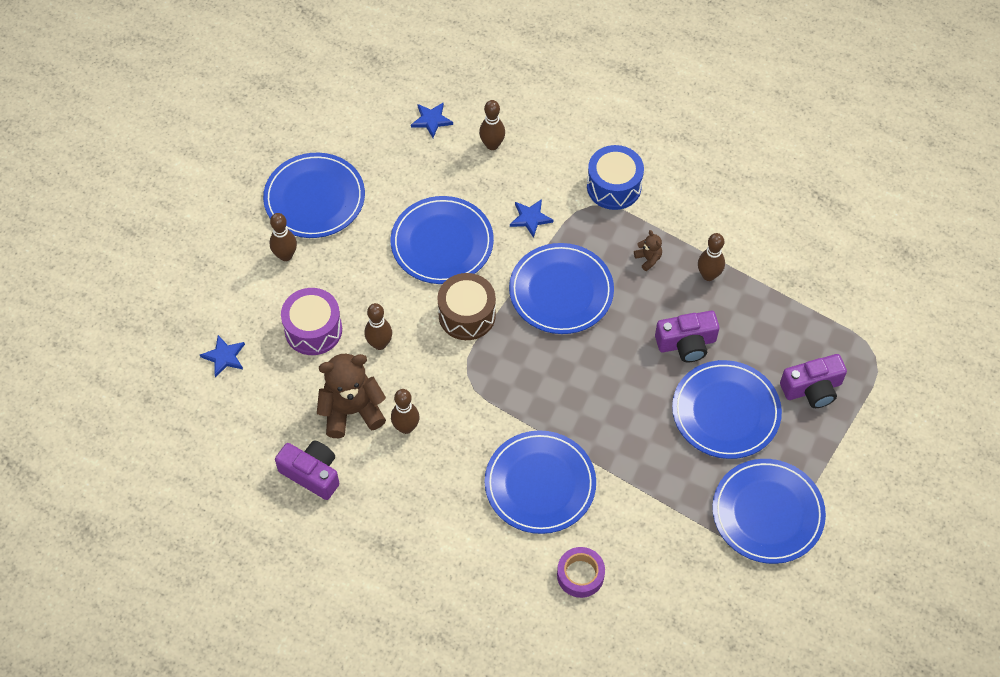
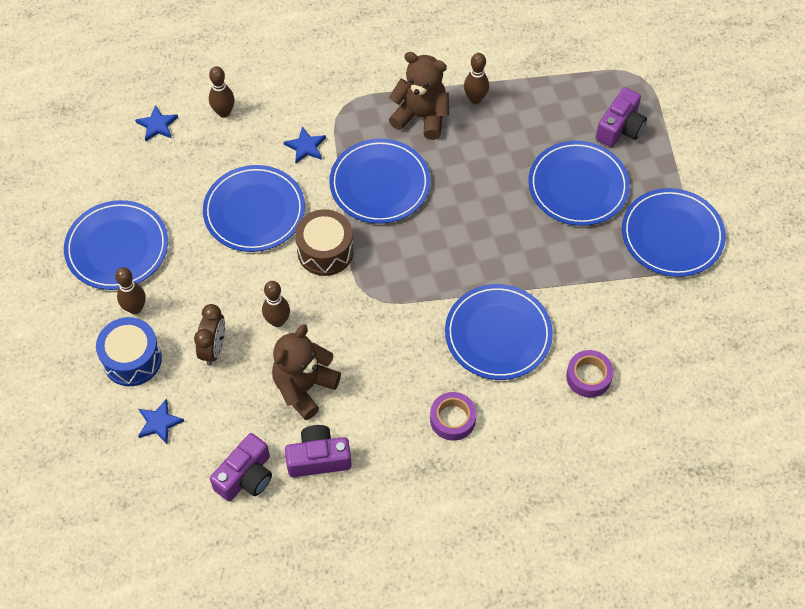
camera: 40 degrees left, 0 degrees up
(313, 330) = (214, 348): purple drum -> brown clock
(406, 427) = (358, 368): brown bowling pin -> none
(440, 523) = (452, 419): none -> purple tape
(614, 186) = (346, 82): blue drum -> blue drum (132, 359)
(648, 259) = (421, 117): brown teddy bear -> brown teddy bear, size x2.25
(686, 343) = (505, 158): purple camera -> purple camera (246, 476)

